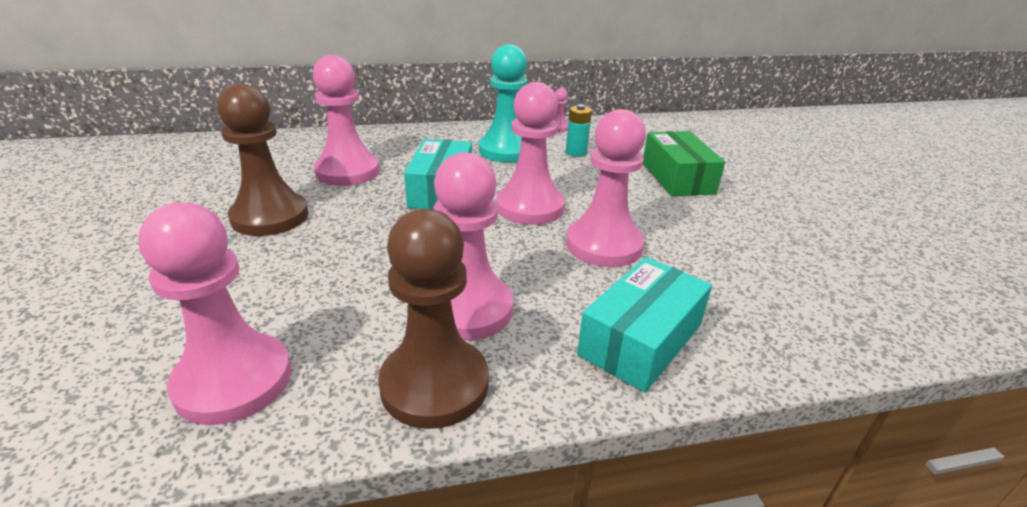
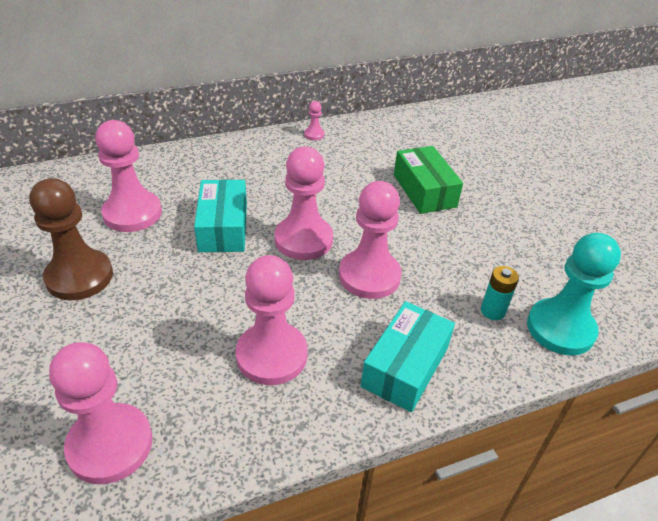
camera: 10 degrees left, 10 degrees up
(434, 384) = (261, 427): brown pawn -> none
(506, 151) = (272, 171): turquoise pawn -> turquoise pawn (560, 328)
(576, 152) = (334, 167): turquoise battery -> turquoise battery (492, 311)

